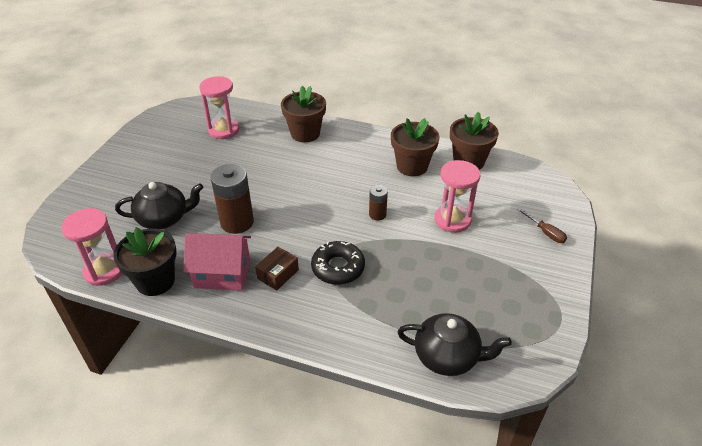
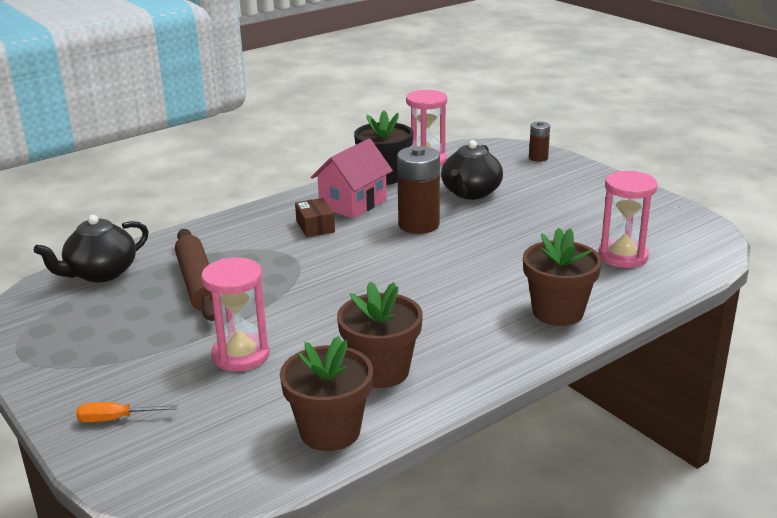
camera: 125 degrees right, 15 degrees down
(338, 268) = (278, 257): black donut -> none
(377, 214) = (322, 306): brown battery -> brown battery (538, 158)
(406, 288) = (198, 283): none -> brown rolling pin
(545, 232) = (116, 419): brown screwdriver -> orange screwdriver

